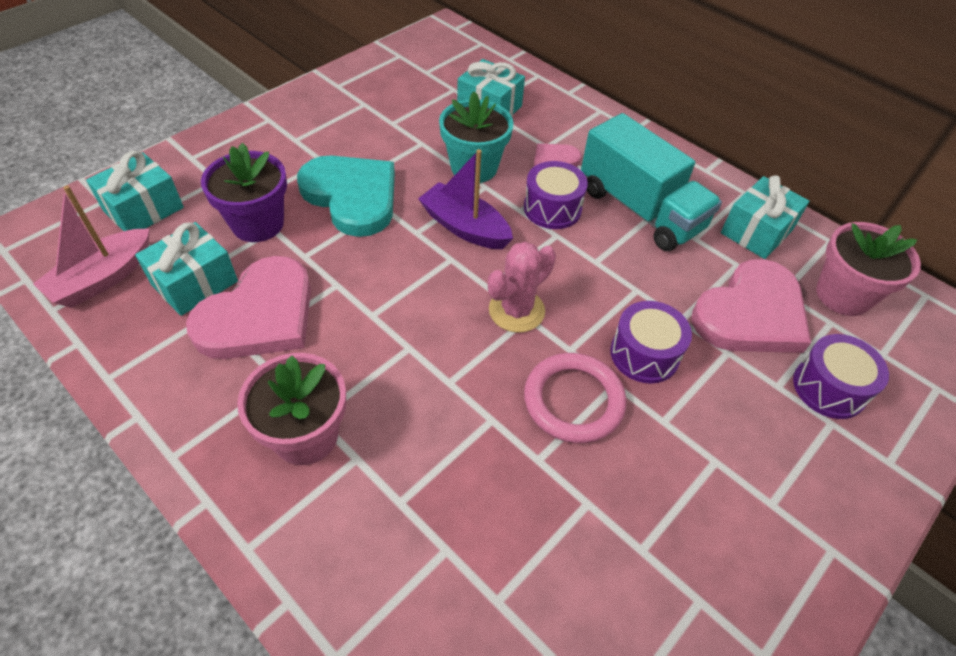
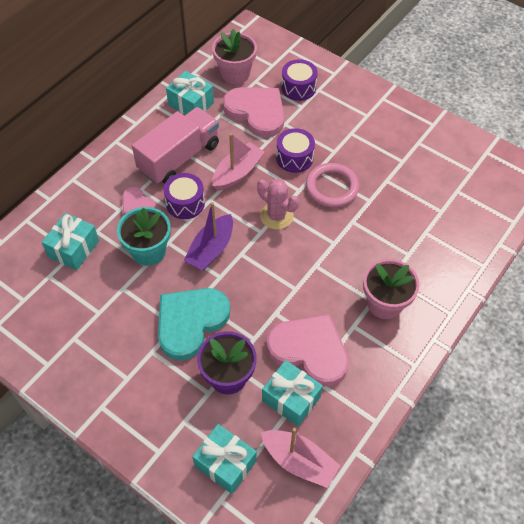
camera: 95 degrees left, 5 degrees up
(609, 272) = (237, 173): none -> pink boat
(640, 209) = (179, 158): turquoise truck -> pink truck

